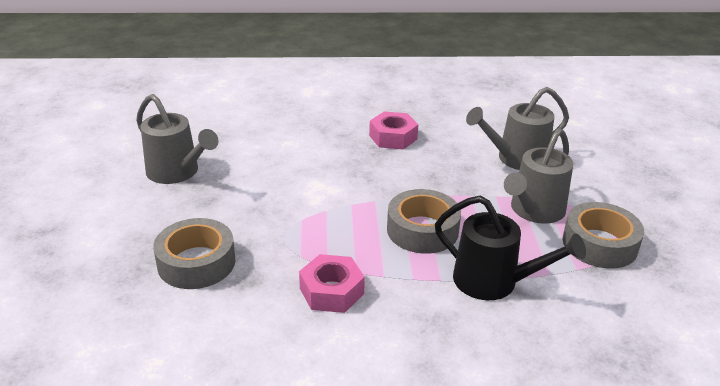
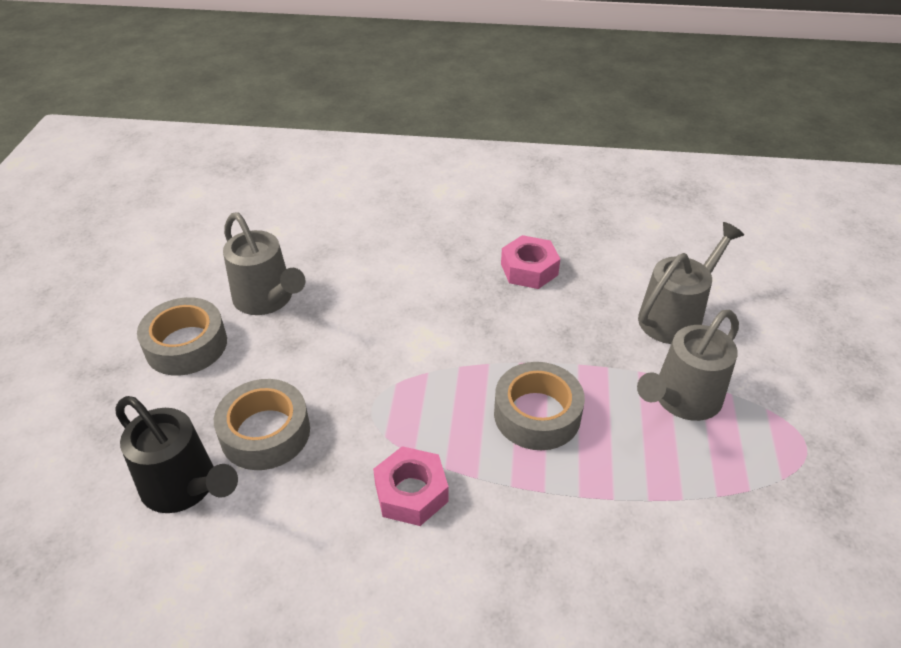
camera: 10 degrees right, 10 degrees up
(494, 282) = (609, 503): black watering can -> black watering can (185, 487)
(516, 159) = (675, 316): grey watering can -> grey watering can turned 150 degrees clockwise
(599, 244) = (755, 460): grey tape -> grey tape (186, 345)

